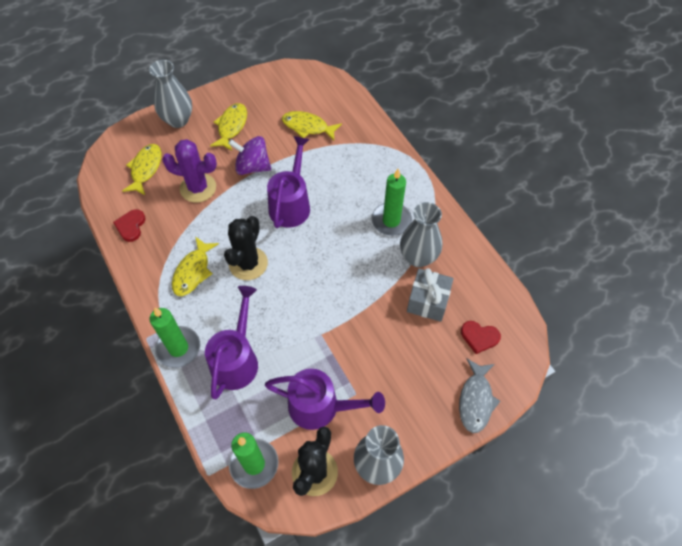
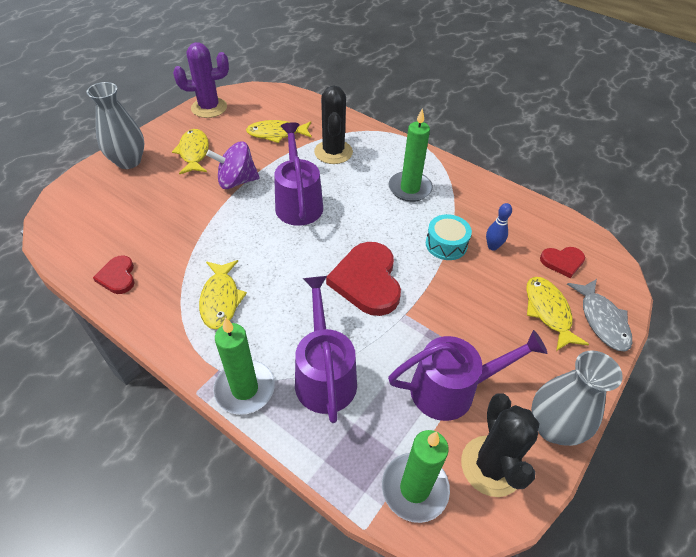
camera: 25 degrees left, 10 degrees down
(145, 169) = (110, 215): yellow fish -> yellow fish (548, 311)
(198, 188) = (184, 216): purple cactus -> purple cactus (209, 108)
(248, 263) = (282, 271): black cactus -> black cactus (333, 152)
(307, 295) = (367, 281): none -> red heart
(390, 285) = (446, 244): none -> turquoise drum
(418, 257) = (456, 211): grey vase -> none
(428, 301) = (492, 246): grey gift -> blue bowling pin

